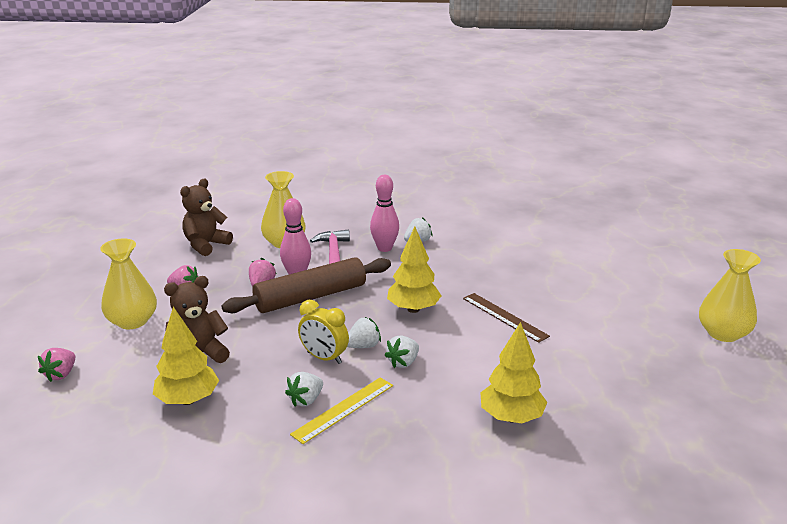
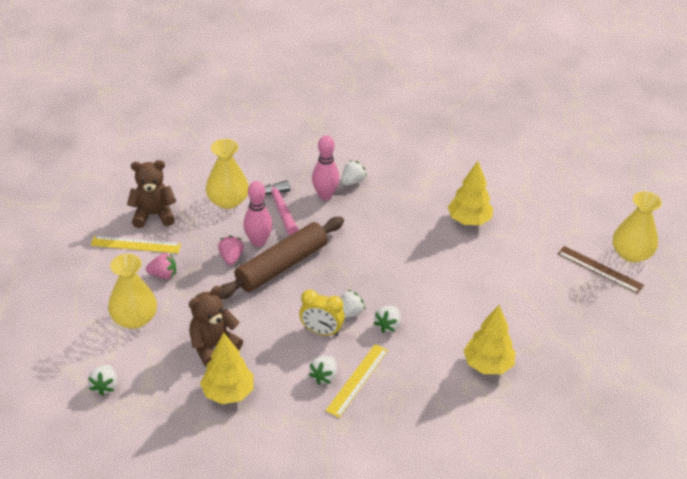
camera: 15 degrees left, 15 degrees up
(61, 374) = (105, 386): pink strawberry -> white strawberry
(174, 264) = (135, 244): none -> yellow ruler
(206, 245) = (153, 215): brown teddy bear -> brown teddy bear turned 60 degrees clockwise
(413, 309) = (376, 266): yellow tree -> yellow tree (469, 220)
(504, 317) = (455, 263): brown ruler -> brown ruler (600, 269)

